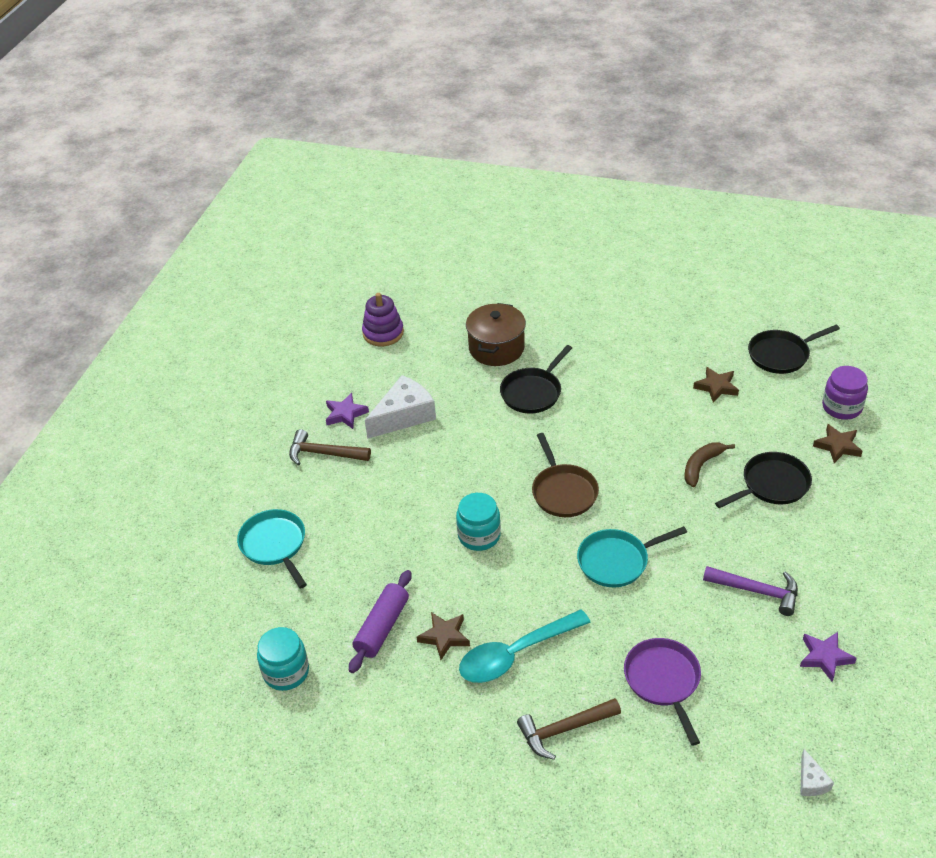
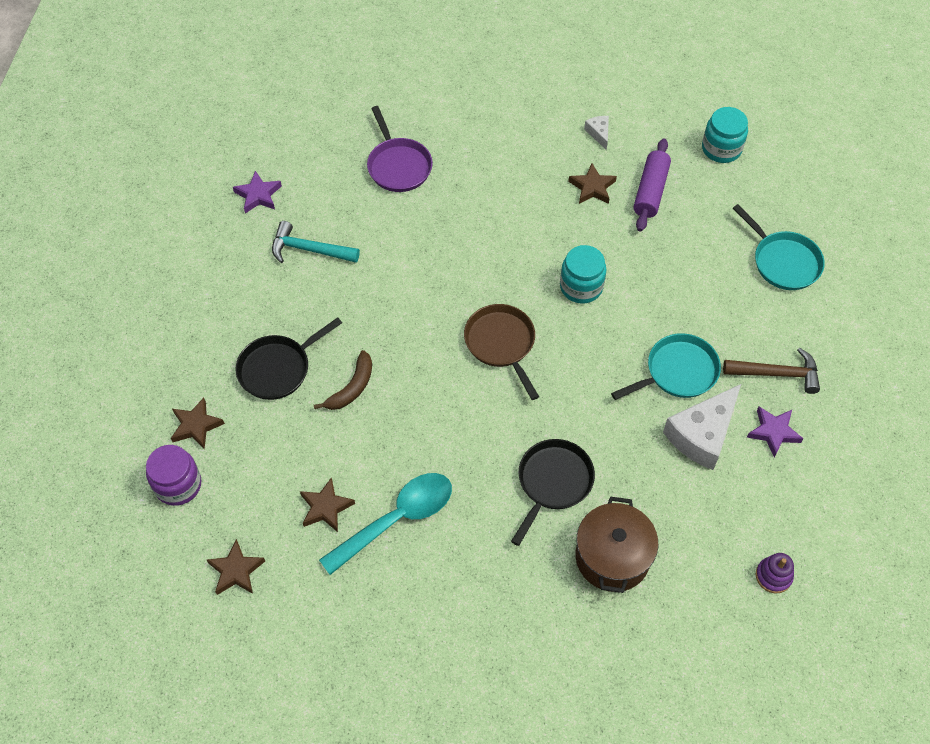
camera: 170 degrees right, 15 degrees up
(383, 333) = (773, 576): purple stacking toy -> purple stacking toy, size x0.64
(515, 654) = (526, 178): turquoise spoon -> turquoise spoon (396, 519)
(564, 730) = (478, 124): brown hammer -> none
(616, 561) = (441, 270): turquoise pan -> turquoise pan (677, 372)
(757, 591) = (309, 250): purple hammer -> turquoise hammer
(781, 355) = (236, 571): black pan -> brown star
(811, 781) = (287, 104): white cheese -> white cheese (599, 133)

